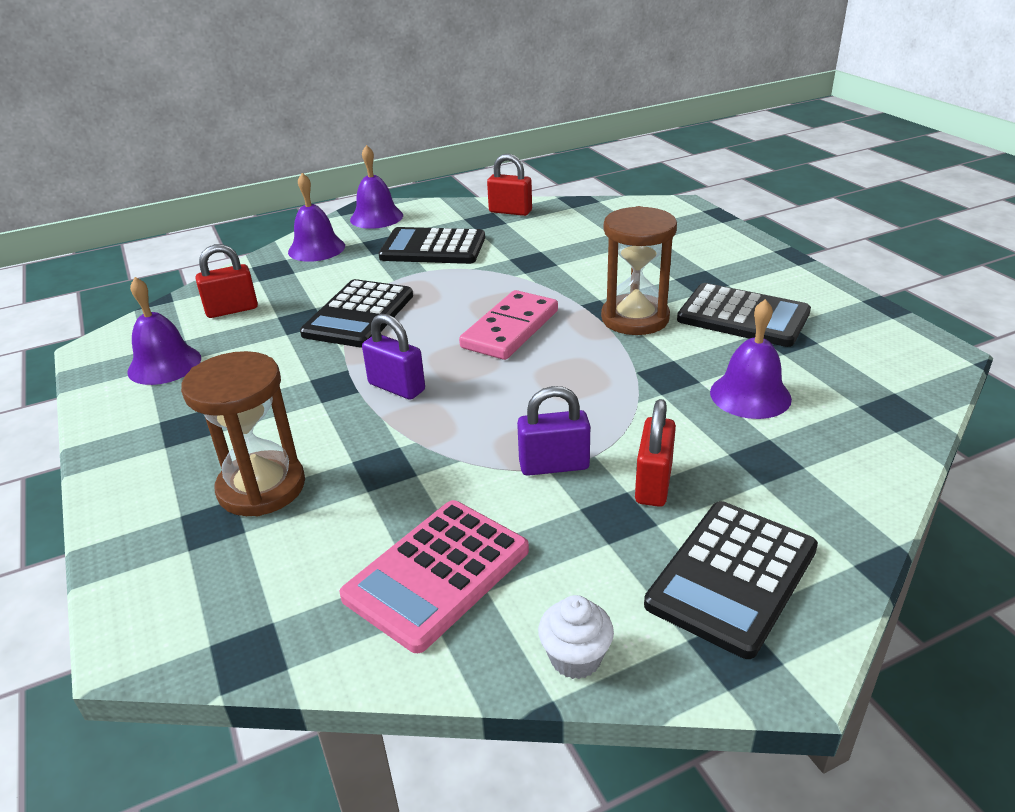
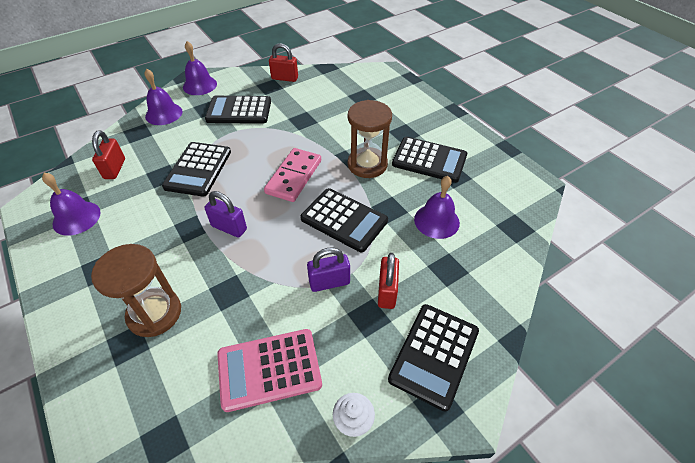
camera: 10 degrees left, 15 degrees up
(232, 310) = (115, 169): red padlock -> red padlock turned 60 degrees counterclockwise
(437, 573) = (269, 369): pink calculator -> pink calculator turned 45 degrees clockwise
(588, 386) = (344, 220): none -> black calculator

